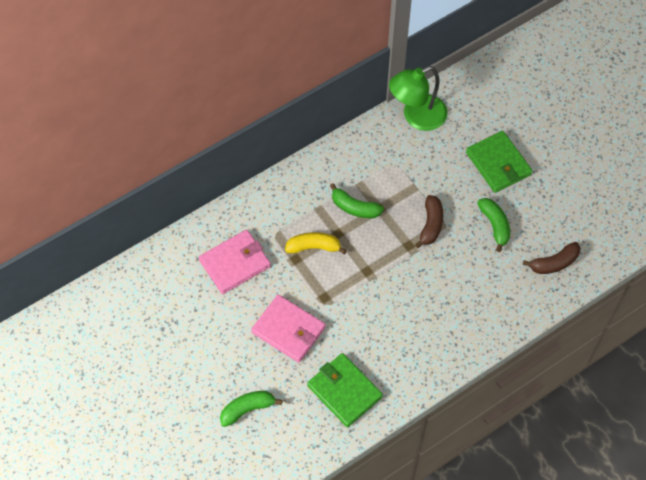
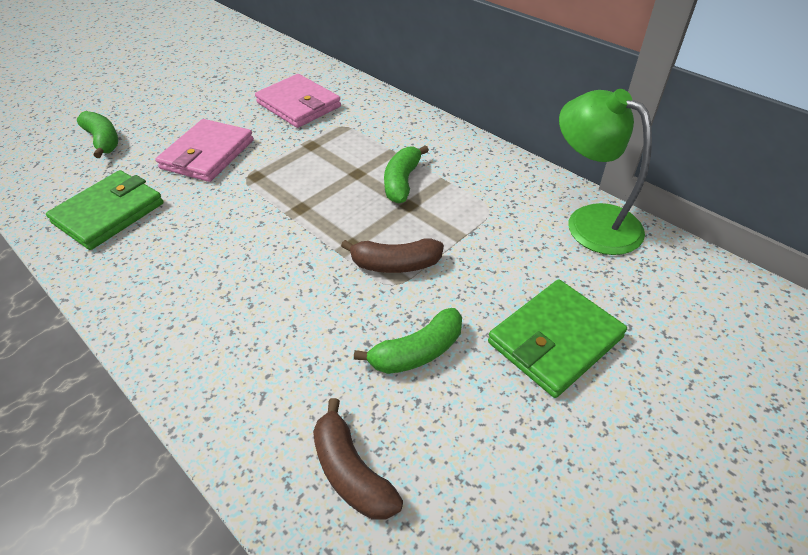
camera: 80 degrees right, 15 degrees down
(314, 247) = (331, 156): yellow banana -> none

